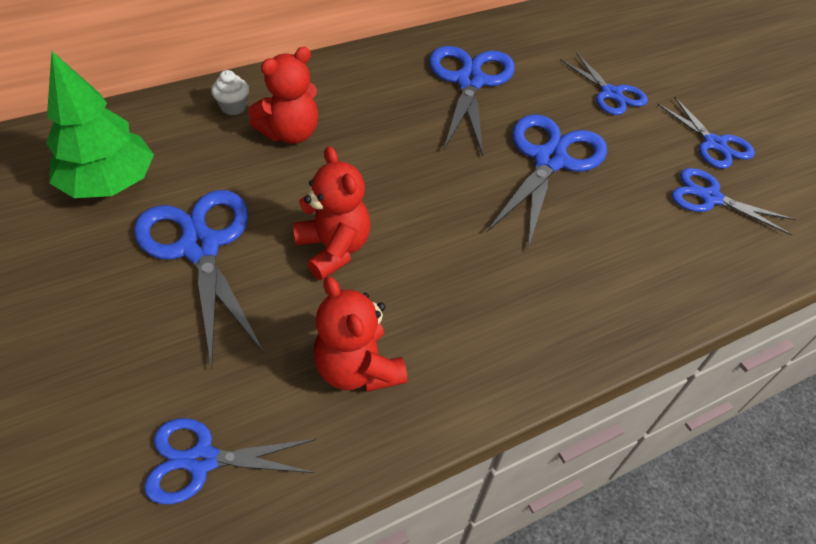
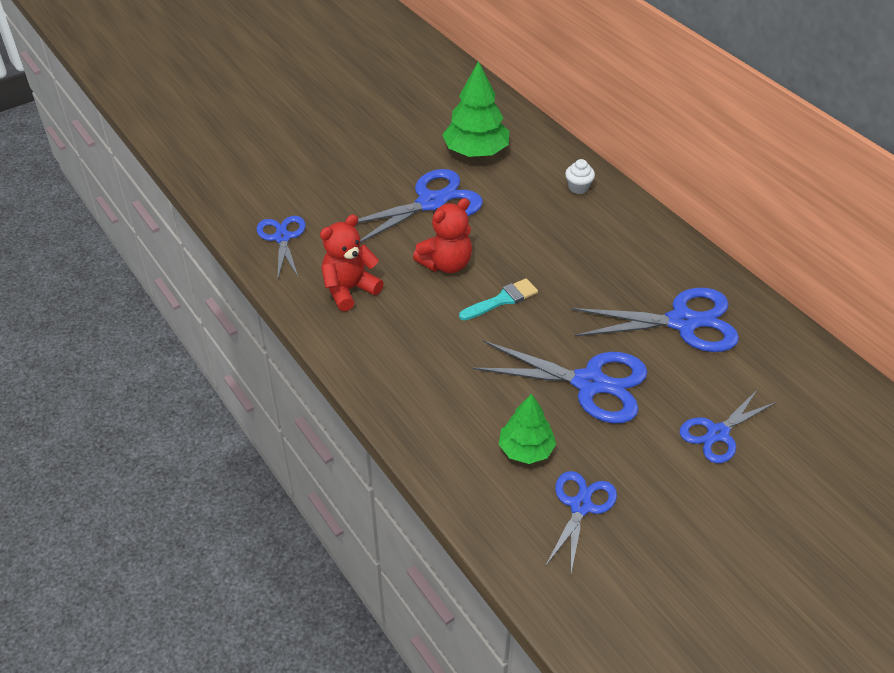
camera: 85 degrees right, 5 degrees down
(290, 133) = (560, 222): red teddy bear -> none
(413, 206) = (502, 300): none -> turquoise brush
(644, 225) = (526, 450): none -> green tree
(714, 144) = (669, 520): blue scissors -> none

